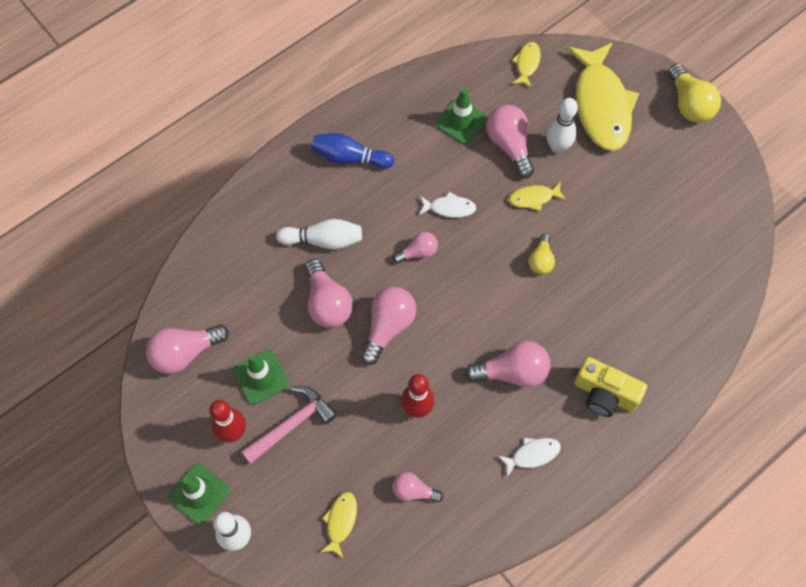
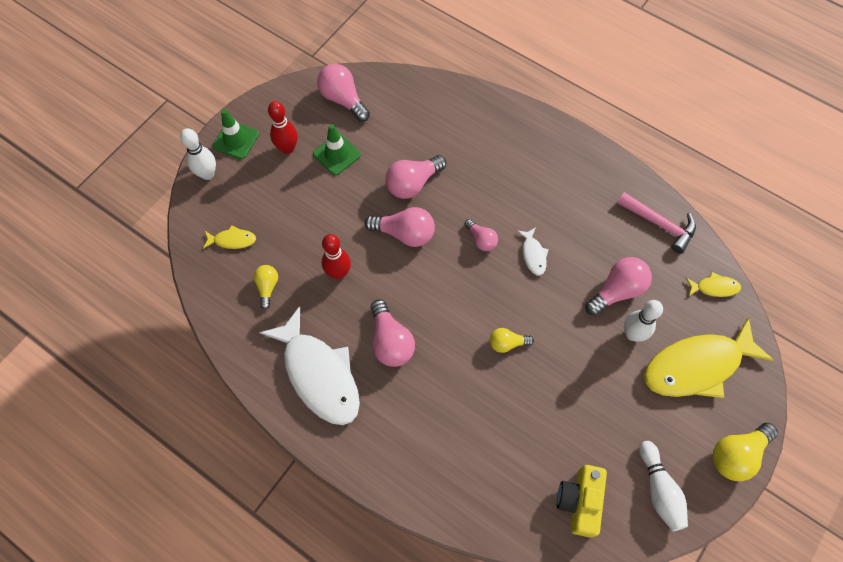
camera: 75 degrees right, 0 degrees up
(292, 424) = (303, 186): pink hammer -> pink hammer (660, 224)
(323, 240) = (468, 166): white bowling pin -> white bowling pin (659, 490)
(350, 157) = (553, 165): blue bowling pin -> none
(414, 491) = (267, 287): pink light bulb -> yellow light bulb
(461, 121) = (626, 244): green traffic cone -> none
(532, 455) = (319, 374): white fish -> white fish, size x2.33
(534, 198) = (569, 324): yellow fish -> none
(604, 394) = (390, 426): yellow camera -> yellow camera (579, 501)

